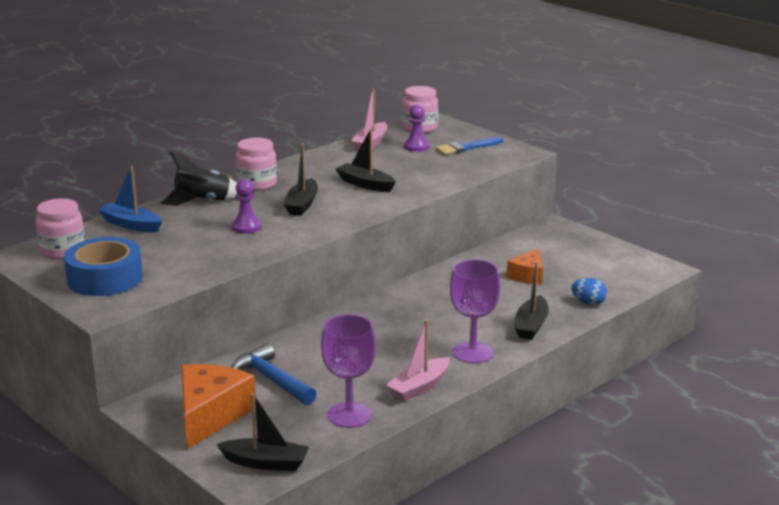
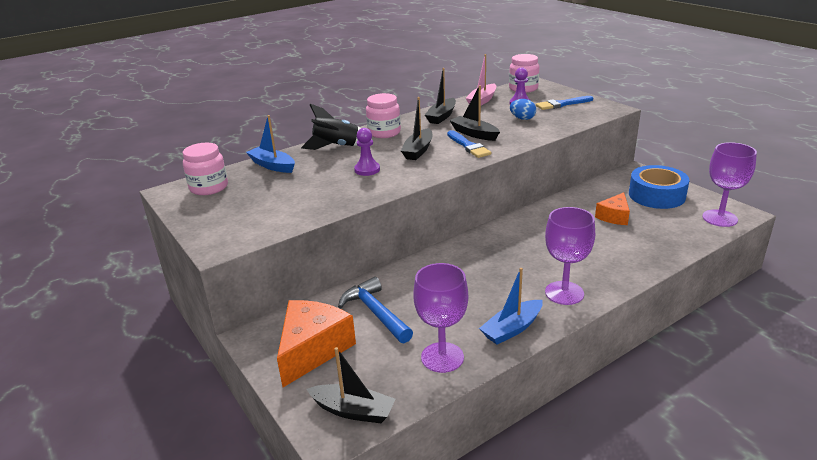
camera: 10 degrees right, 5 degrees up
(105, 278) = (233, 215): blue tape -> blue tape (656, 195)
(360, 198) = (468, 146): none -> blue brush
(419, 387) = (512, 329): pink boat -> blue boat
(531, 325) = (619, 266): black boat -> black boat (442, 116)
(588, 303) = (672, 245): blue egg -> blue egg (522, 118)
(641, 274) = (720, 218): none -> purple goblet

